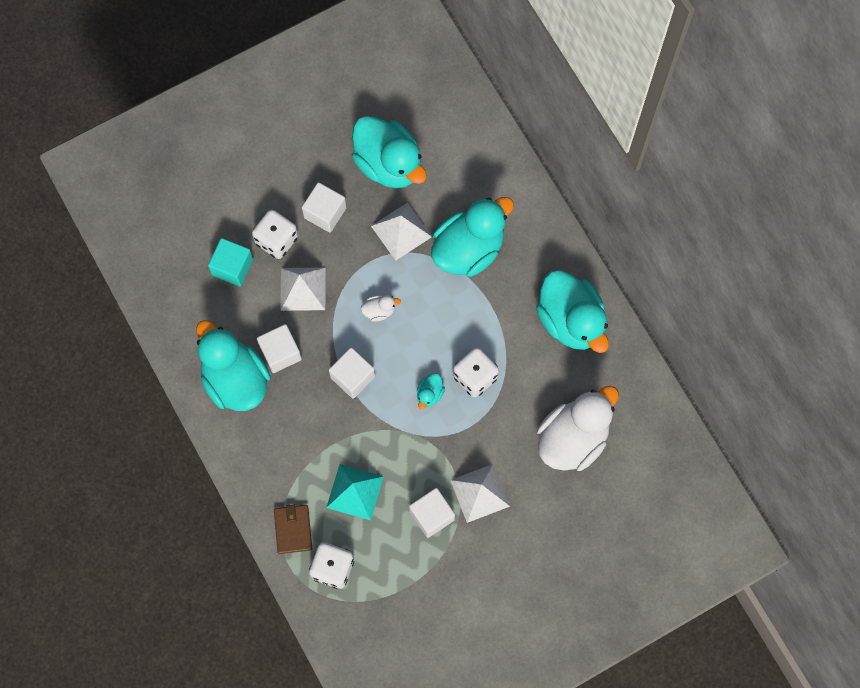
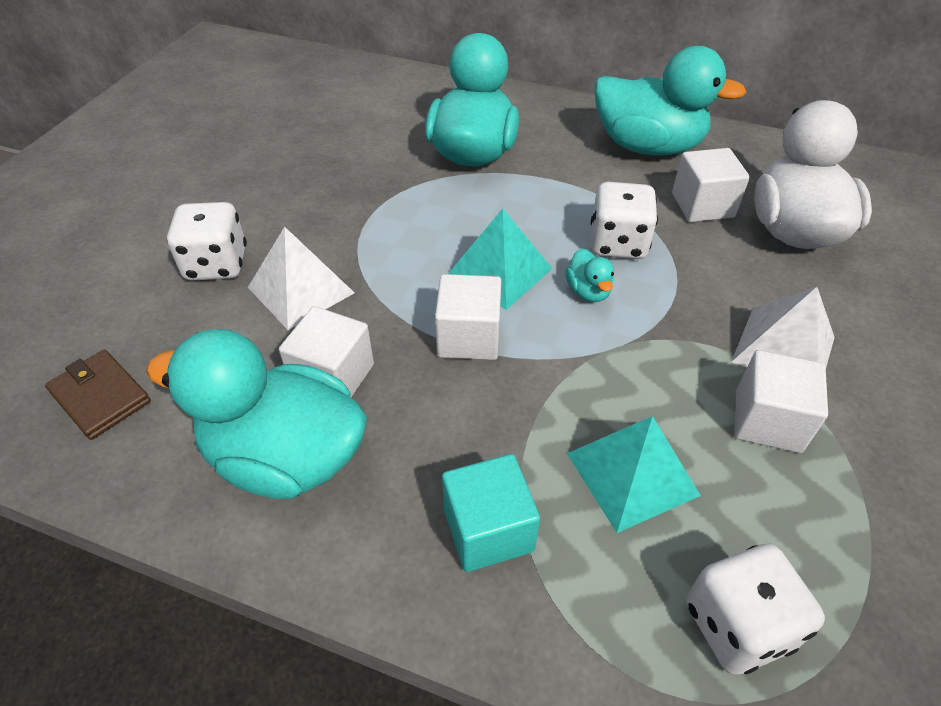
camera: 40 degrees left, 25 degrees down
(232, 267) = (168, 326): turquoise cube -> turquoise cube (488, 530)
(293, 529) = (603, 616): brown wallet -> brown wallet (100, 397)
(325, 213) = (264, 209): white cube -> white cube (702, 205)
(379, 311) = (429, 253): white duck -> none
(389, 164) = (307, 138): turquoise duck -> none
(401, 231) = (379, 177): white pyramid -> none
(401, 349) = (500, 271): none -> turquoise pyramid

